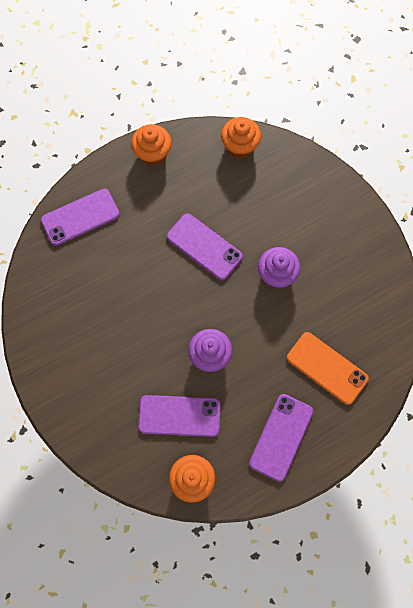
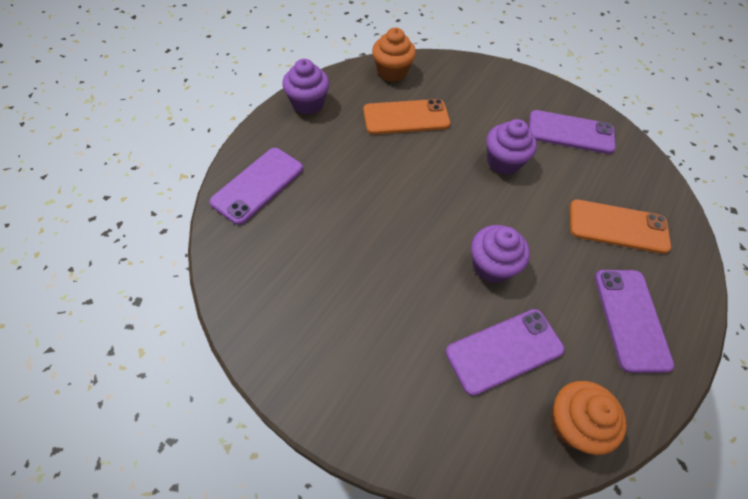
camera: 30 degrees left, 15 degrees down
(153, 153) = (308, 103): orange cupcake -> purple cupcake
(204, 247) = (413, 164): purple phone -> purple phone (570, 132)
(224, 199) = (406, 117): none -> orange phone

